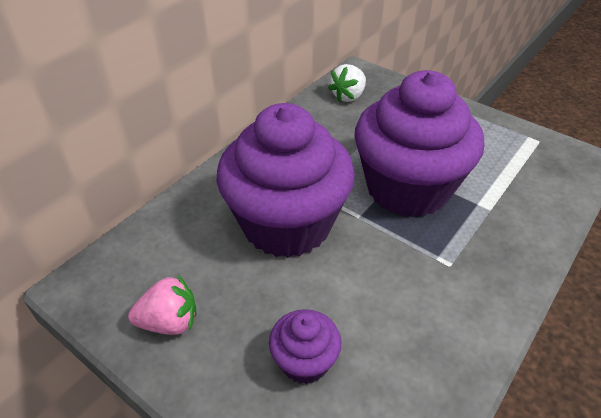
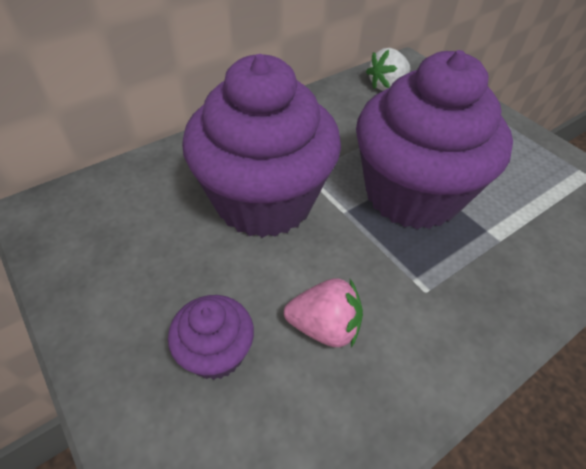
camera: 15 degrees right, 5 degrees up
(169, 322) = (101, 270): pink strawberry -> pink strawberry (324, 327)

